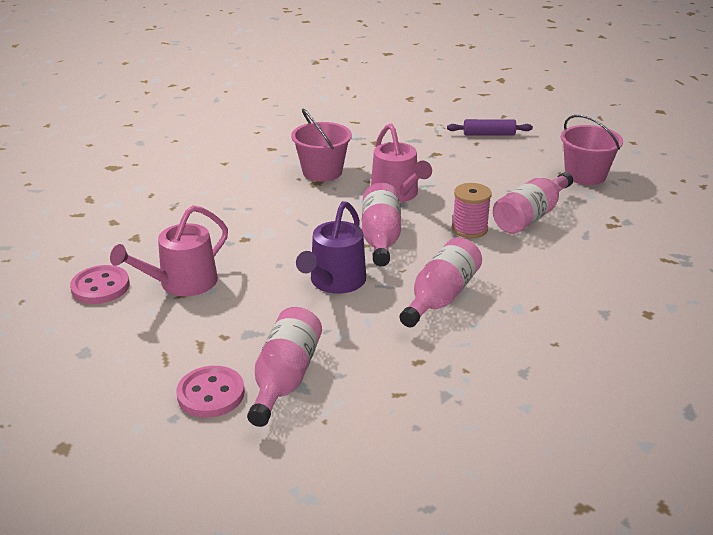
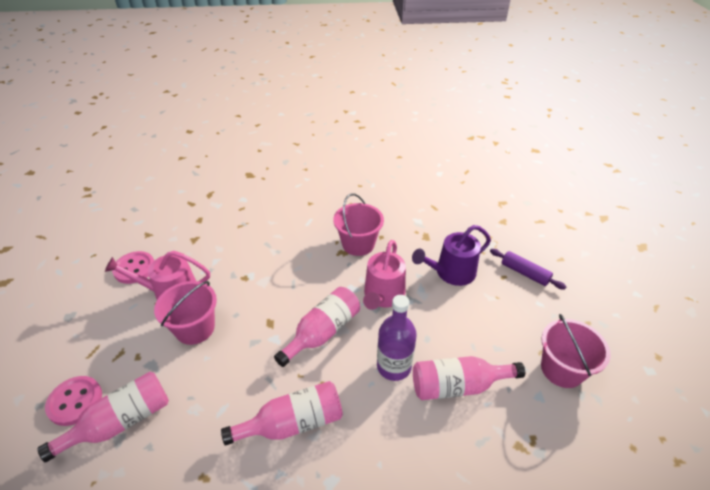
camera: 40 degrees right, 10 degrees up
(252, 292) = (195, 328): none -> pink bucket
(335, 281) = (247, 354): purple watering can -> purple watering can (451, 272)
(469, 229) = (394, 366): pink spool -> purple bottle

